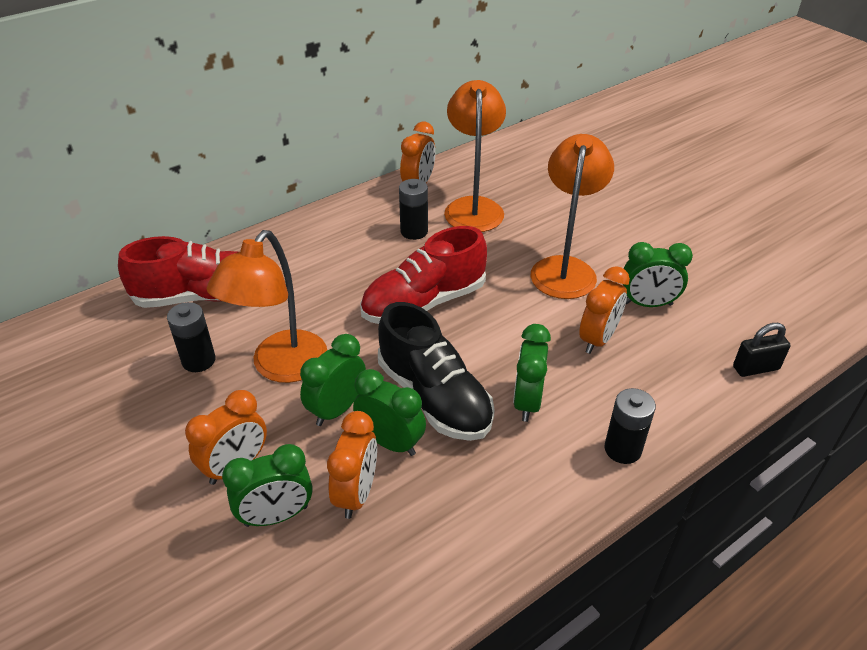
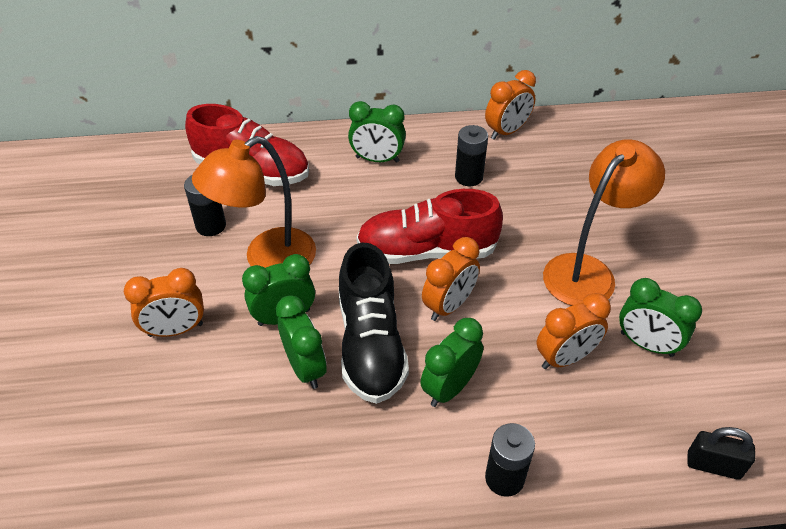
camera: 30 degrees right, 5 degrees up
(276, 516) = (175, 386): green clock -> green clock (377, 159)
(356, 493) = (247, 399): orange clock -> orange clock (449, 306)
(473, 207) = (543, 173): orange lamp -> none

